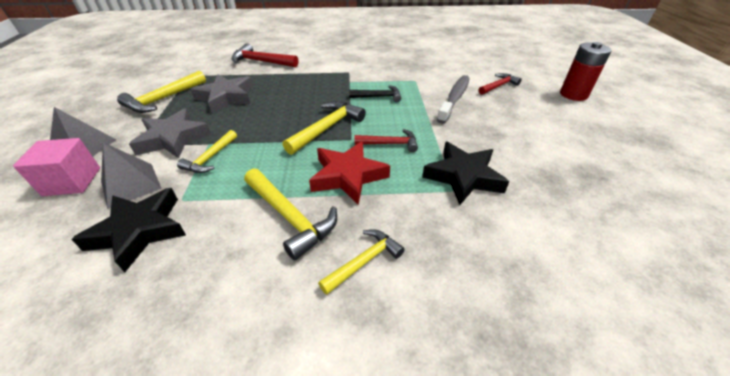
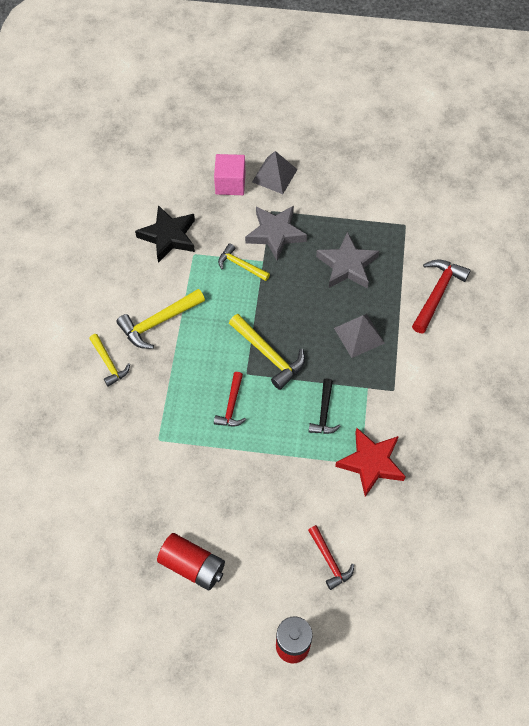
camera: 100 degrees right, 20 degrees up
(131, 185) = (218, 220): grey pyramid -> grey pyramid (359, 335)
(164, 99) = (351, 212): yellow hammer -> none
(348, 176) = (194, 364): red star -> red star (371, 463)
(454, 98) = (306, 494): grey toothbrush -> none
(463, 176) = (172, 453): black star -> none
(564, 147) = (192, 565): none -> red battery

